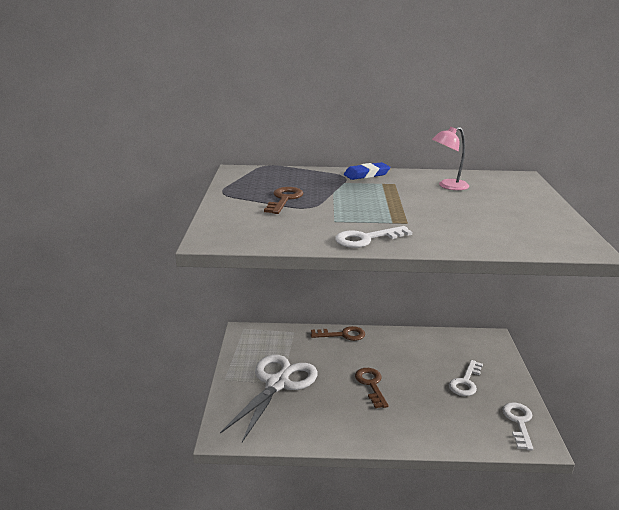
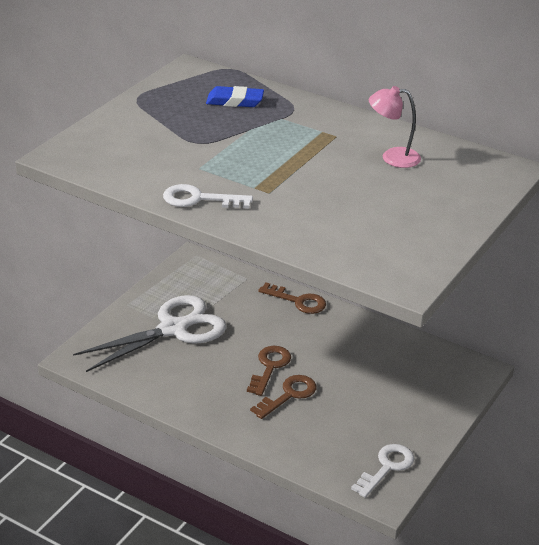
camera: 30 degrees right, 10 degrees up
(284, 199) = (186, 125): brown key -> brown key (288, 395)
(366, 174) = (323, 113): blue eraser -> blue eraser (235, 101)
(466, 382) = (380, 405): white key -> none

